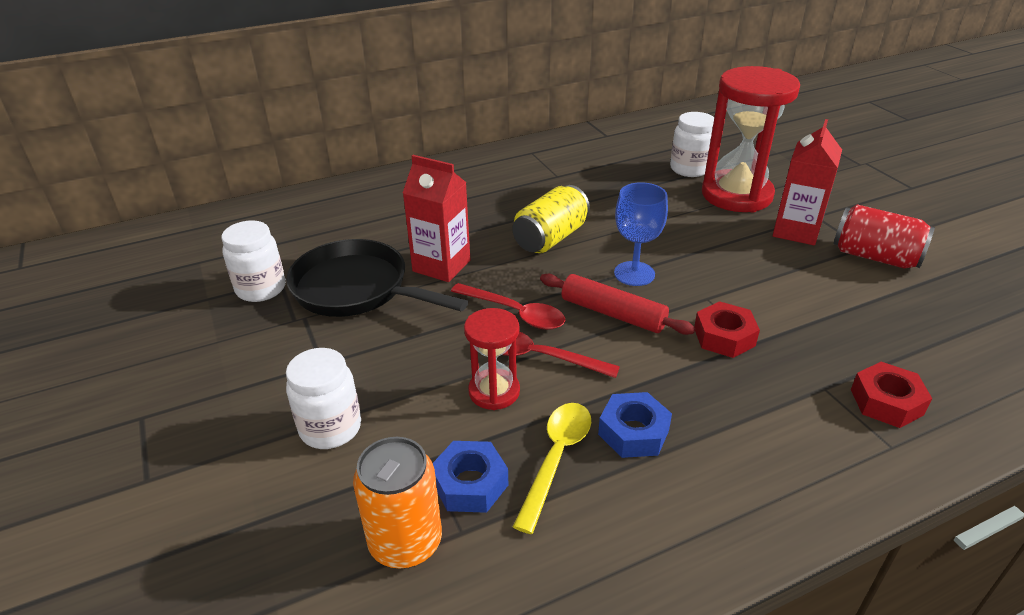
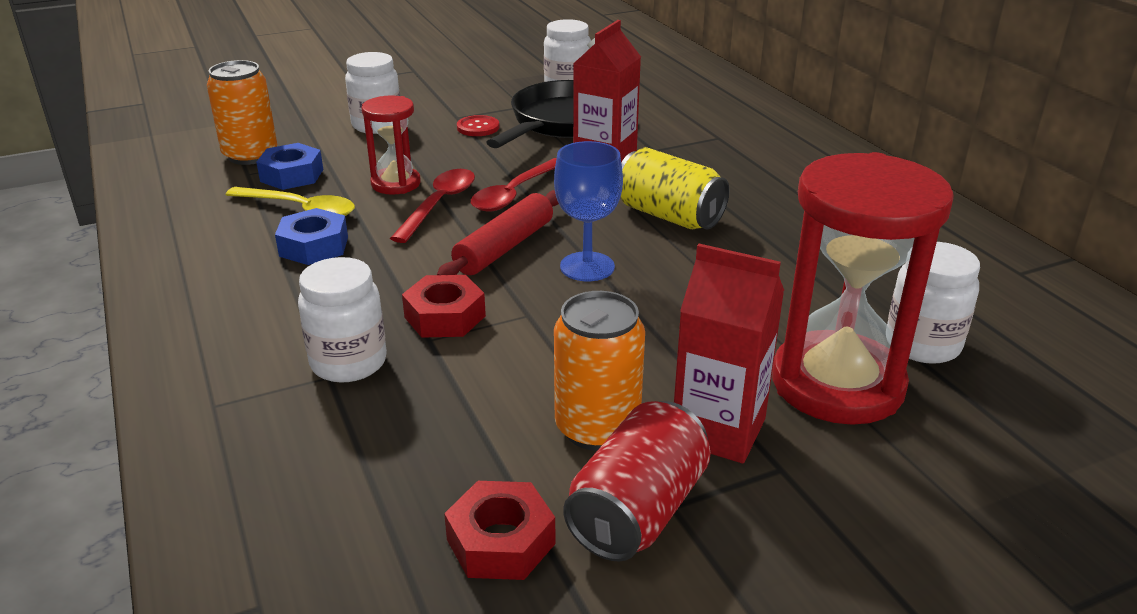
camera: 90 degrees right, 5 degrees down
(357, 345) = (478, 127): none -> red button
(803, 379) = (348, 362): none -> white jar
(816, 269) = (597, 428): none -> orange can
(886, 402) = (283, 421): red nut -> red nut (500, 541)

